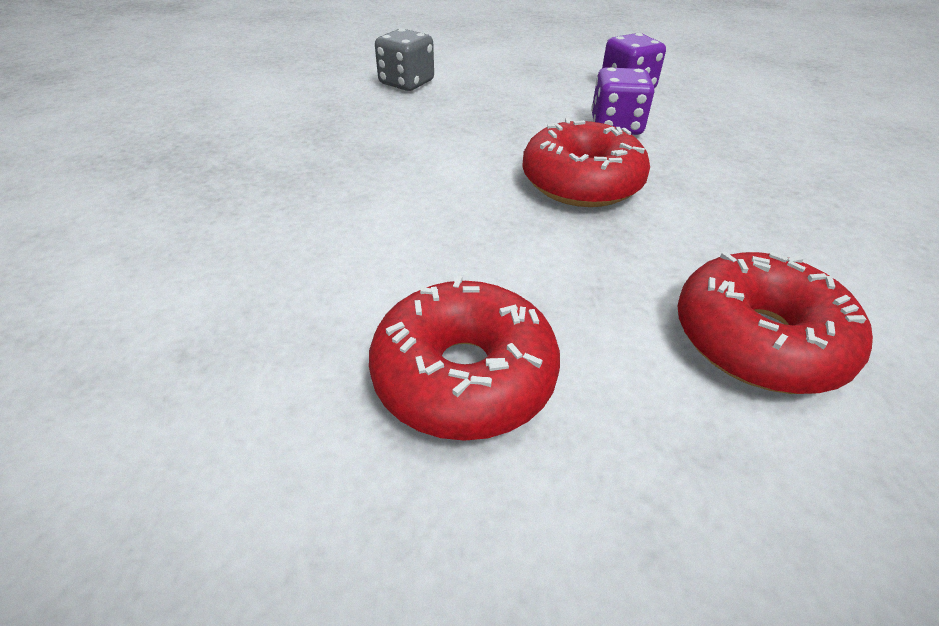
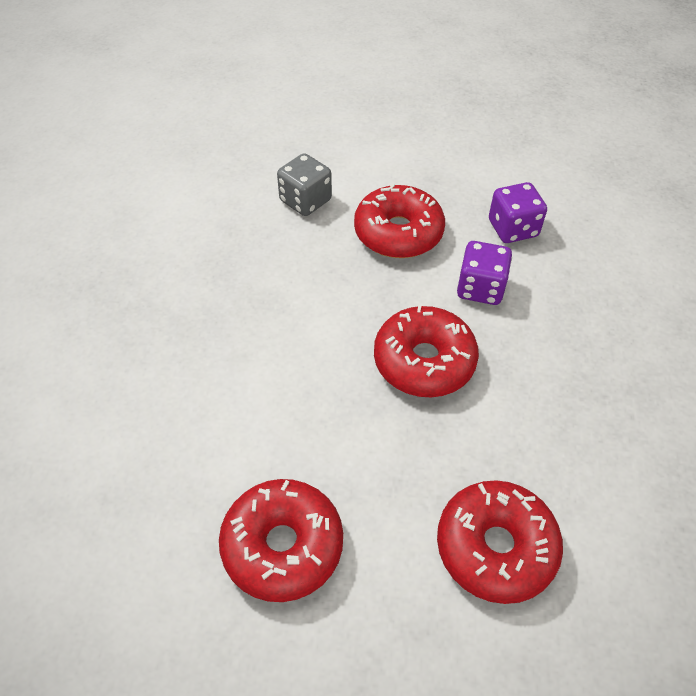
camera: 10 degrees right, 10 degrees up
(512, 96) = (398, 233): none -> red donut

